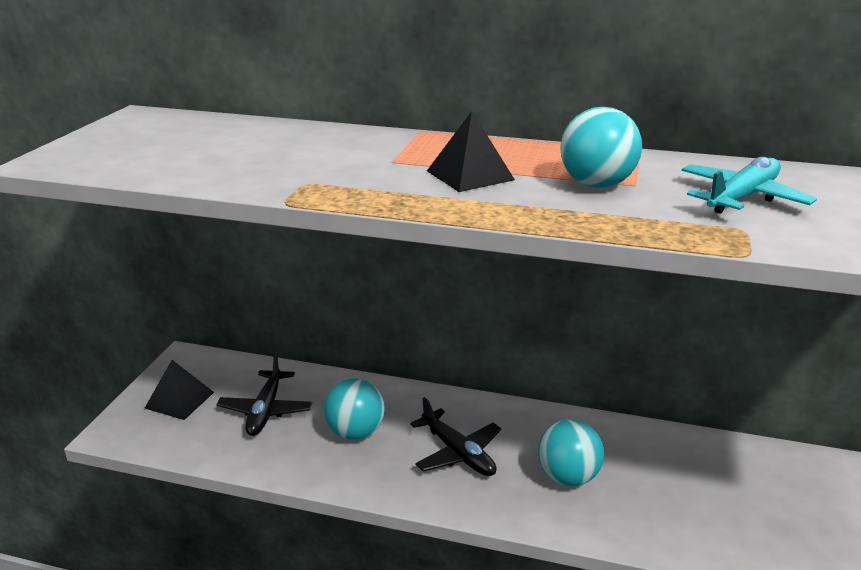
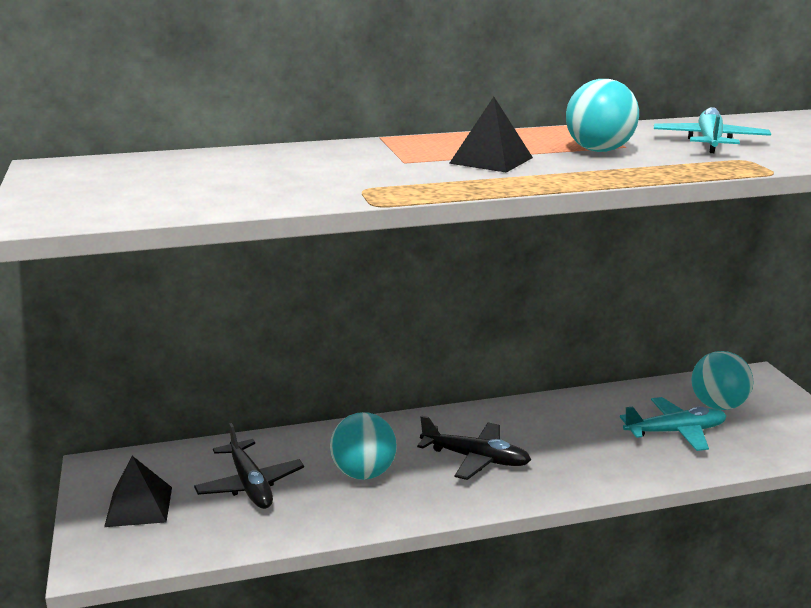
camera: 30 degrees left, 5 degrees down
(567, 477) = (583, 446): turquoise ball -> turquoise ball (718, 406)
(677, 497) = (675, 432): none -> turquoise plane

